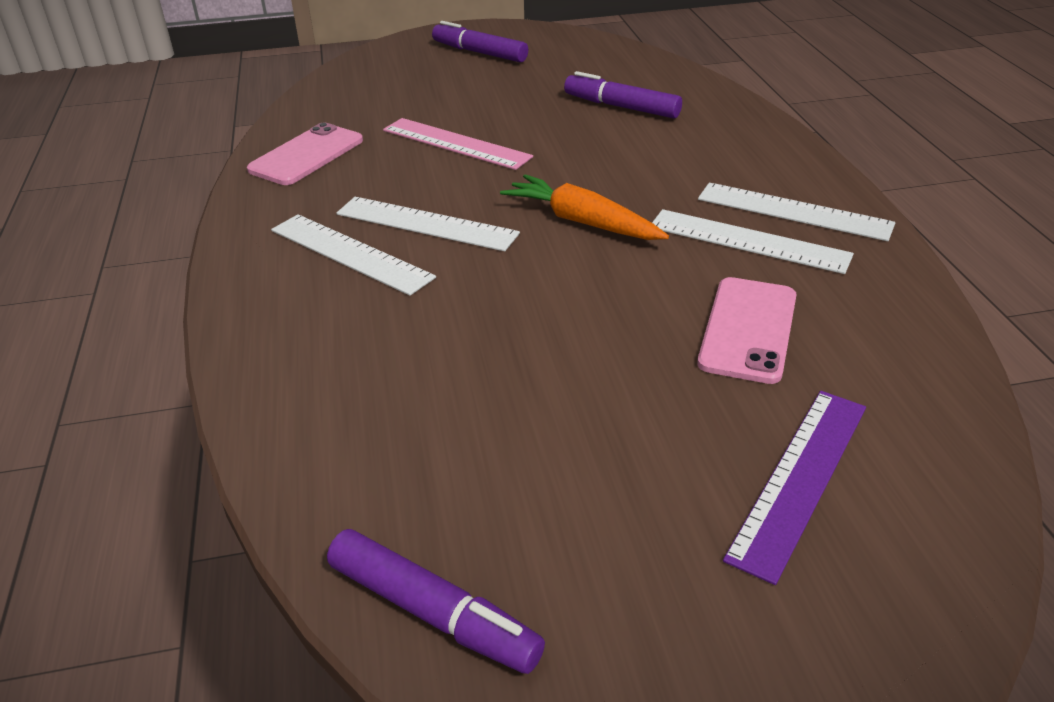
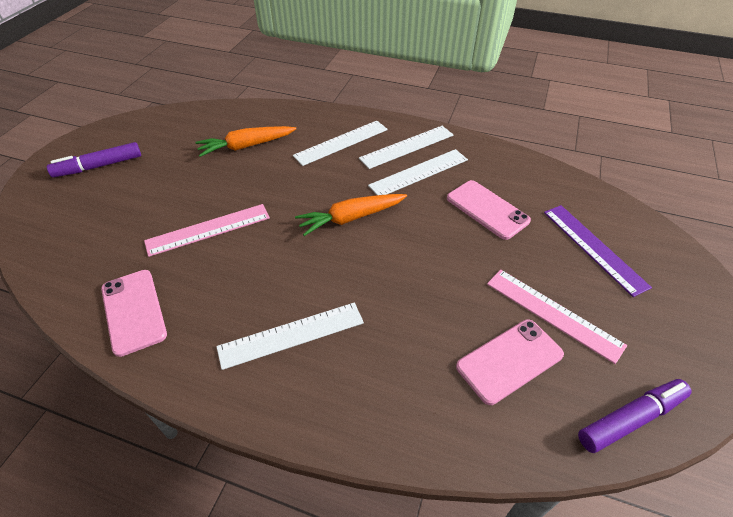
camera: 60 degrees left, 10 degrees up
(426, 224) = (291, 283): white ruler -> white ruler (341, 142)
(448, 442) = (509, 360): none -> pink phone
(584, 465) = (553, 313): none -> pink ruler
(621, 107) = (246, 146): purple marker -> orange carrot

